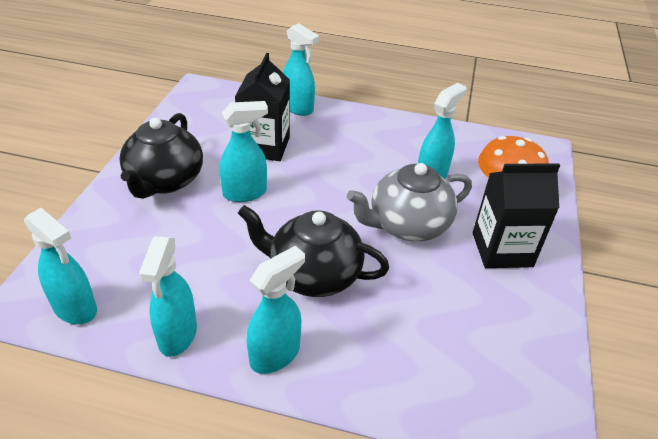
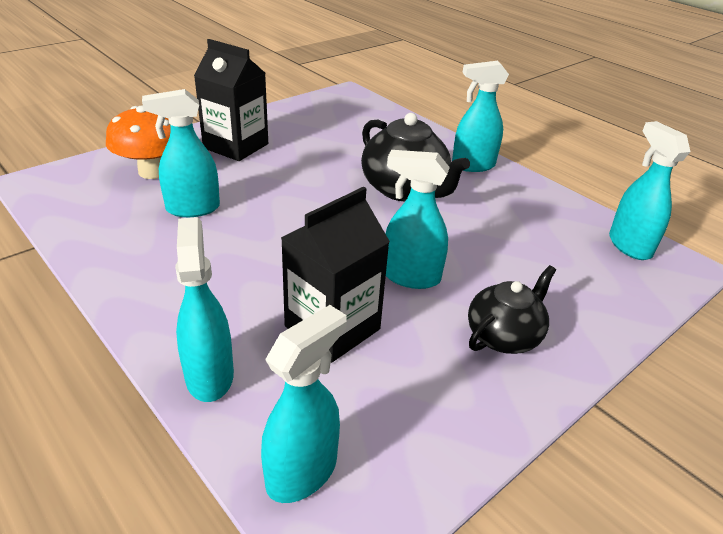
camera: 145 degrees left, 5 degrees down
(165, 181) = (504, 336): black teapot -> black teapot, size x0.66
(177, 335) = (541, 199): turquoise spray bottle -> turquoise spray bottle (302, 472)
(407, 225) = (282, 186): grey teapot -> none

